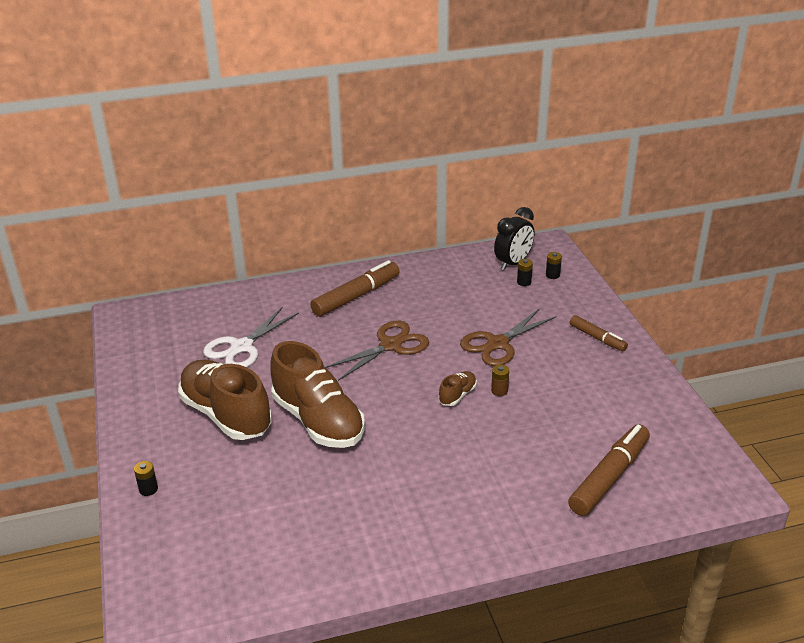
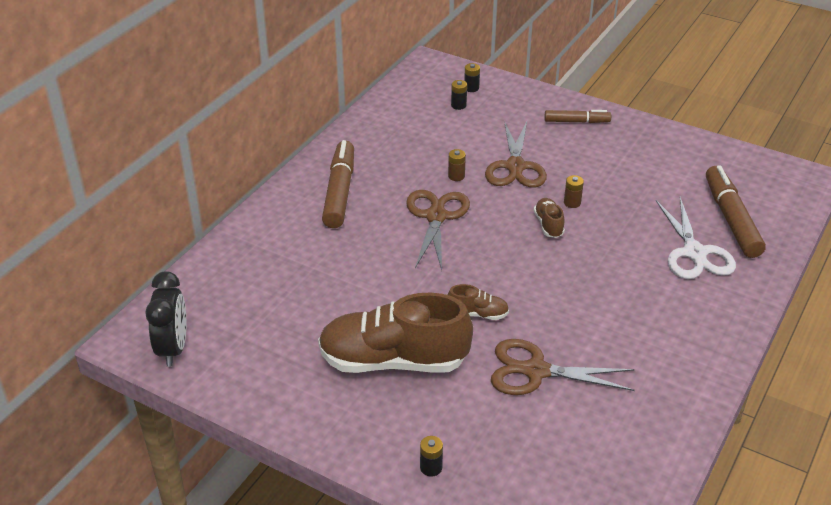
camera: 45 degrees left, 5 degrees up
(241, 347) = (308, 296): white scissors -> white scissors (694, 253)
(295, 480) = (536, 371): none -> brown scissors
(318, 421) = (478, 314): brown shoe -> brown shoe, size x0.43
(446, 327) = (456, 176): none -> brown battery
(513, 263) = (426, 94): black clock -> black clock (173, 348)

